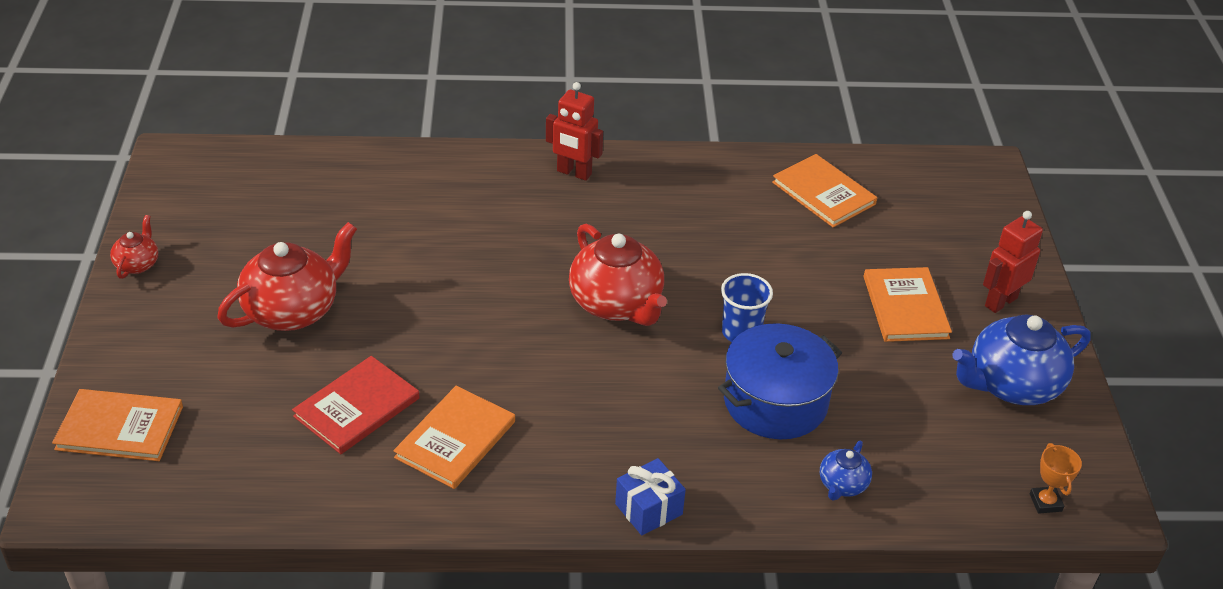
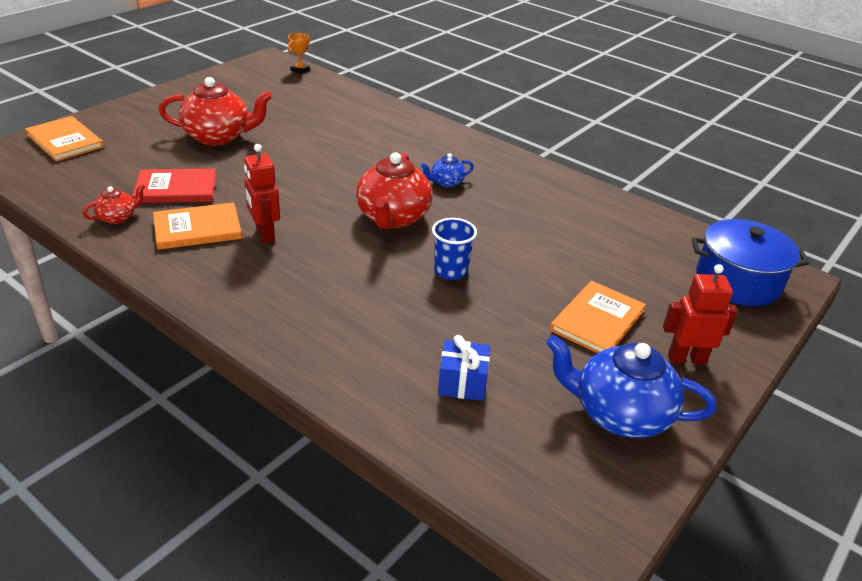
camera: 40 degrees right, 5 degrees down
(137, 264) = (184, 88): red teapot -> red teapot (118, 217)
(574, 173) = (467, 150): red robot -> red robot (264, 235)
(648, 509) = (241, 324): blue gift -> blue gift (462, 383)
(775, 402) = (414, 318): blue pot -> blue pot (738, 281)
(823, 193) = (627, 231): orange book -> none
(842, 485) = (386, 391): blue teapot -> blue teapot (446, 182)
(1045, 502) = (534, 508): orange trophy -> orange trophy (300, 70)

